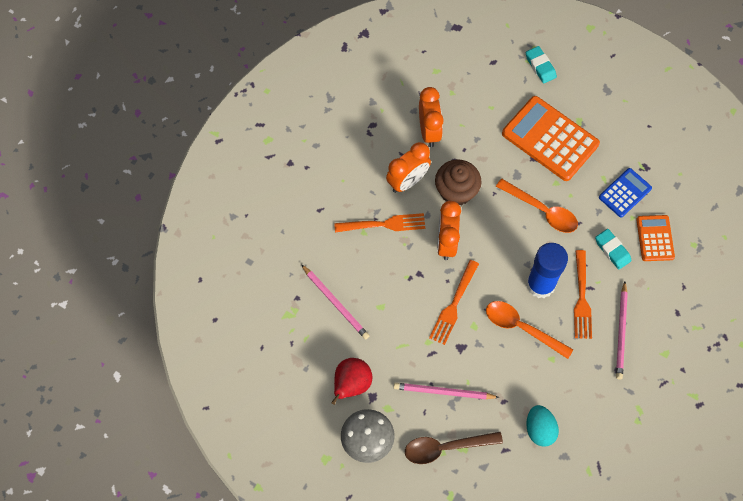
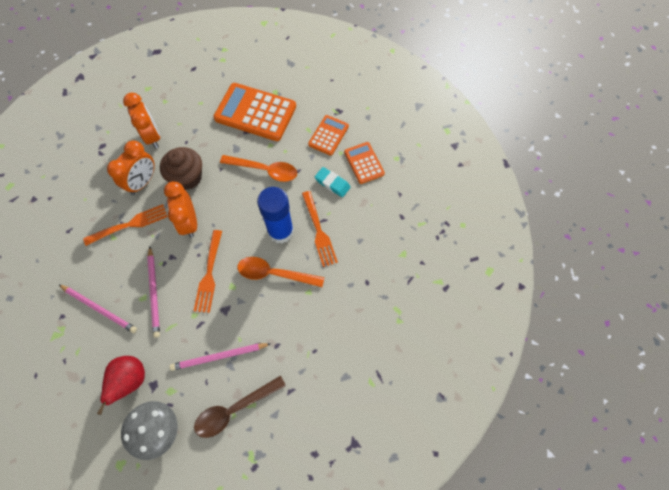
camera: 20 degrees left, 0 degrees up
(539, 429) = (316, 360): turquoise egg -> none
(540, 66) = (232, 61): turquoise eraser -> none
(621, 332) = (361, 248): pink pencil -> pink pencil (154, 293)
(625, 193) = (328, 135): blue calculator -> orange calculator

